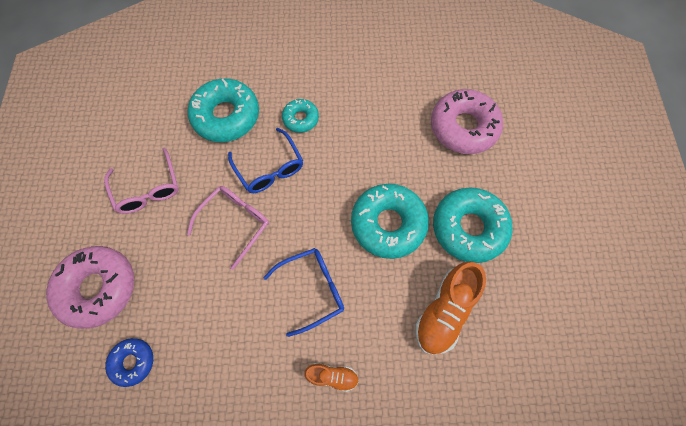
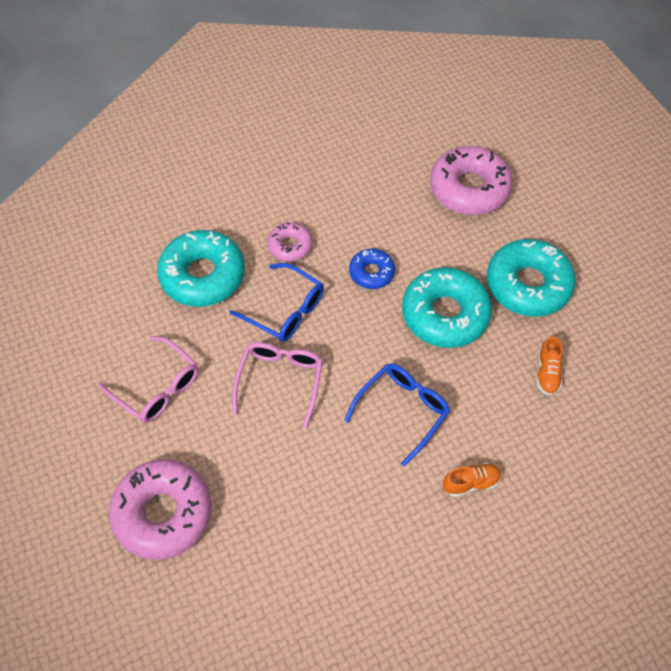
camera: 25 degrees left, 10 degrees down
(133, 362) = (250, 567): blue donut -> blue donut (371, 272)
(300, 119) = (290, 246): turquoise donut -> pink donut
(444, 311) = (547, 373): orange shoe -> orange shoe, size x0.53

